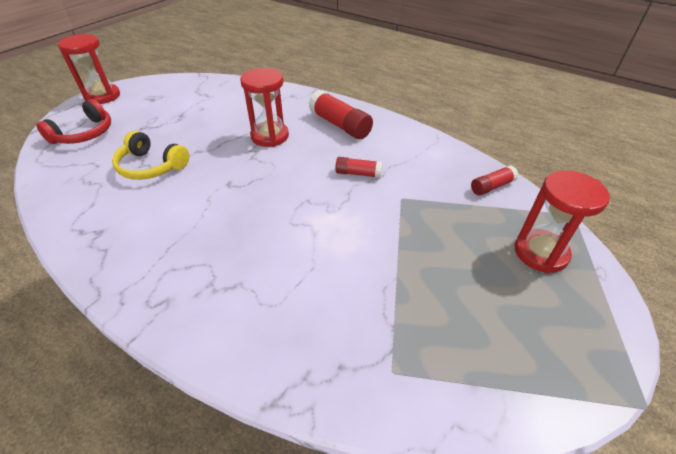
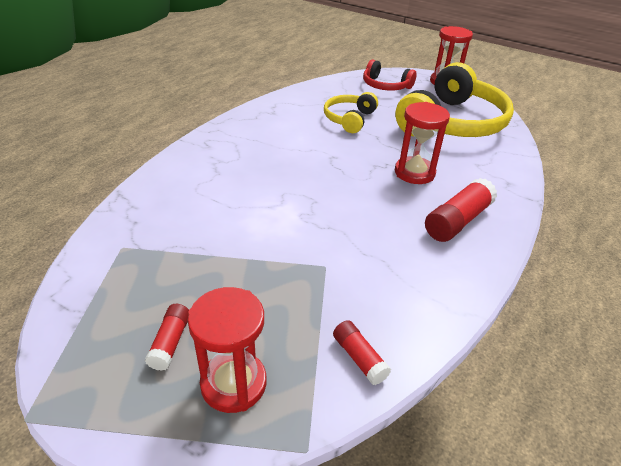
camera: 85 degrees right, 5 degrees down
(189, 105) = (452, 123): none -> yellow headphones
(358, 173) = (363, 234): red glue stick -> red glue stick (170, 342)

